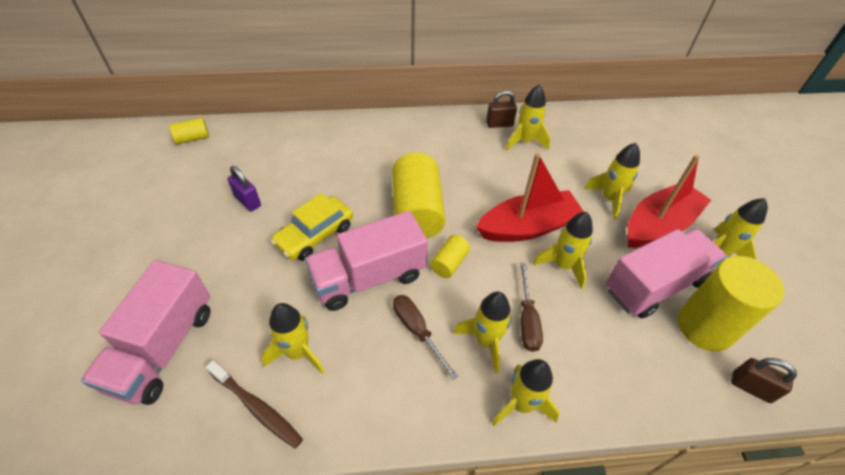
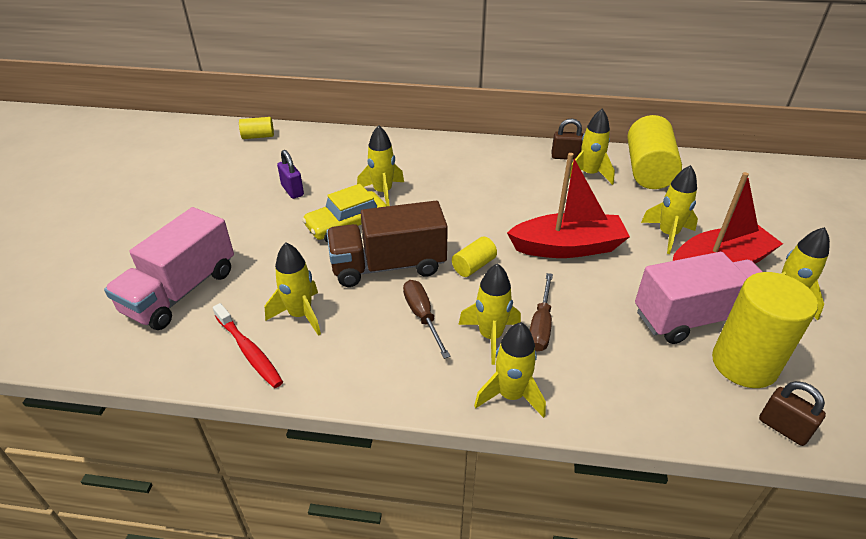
camera: 15 degrees right, 10 degrees down
(257, 407) = (249, 351): brown toothbrush -> red toothbrush
(369, 277) = (388, 266): pink truck -> brown truck
(417, 211) = (454, 219): yellow cylinder -> yellow cylinder (648, 170)
(563, 265) = (595, 285): yellow rocket -> yellow rocket (383, 192)

